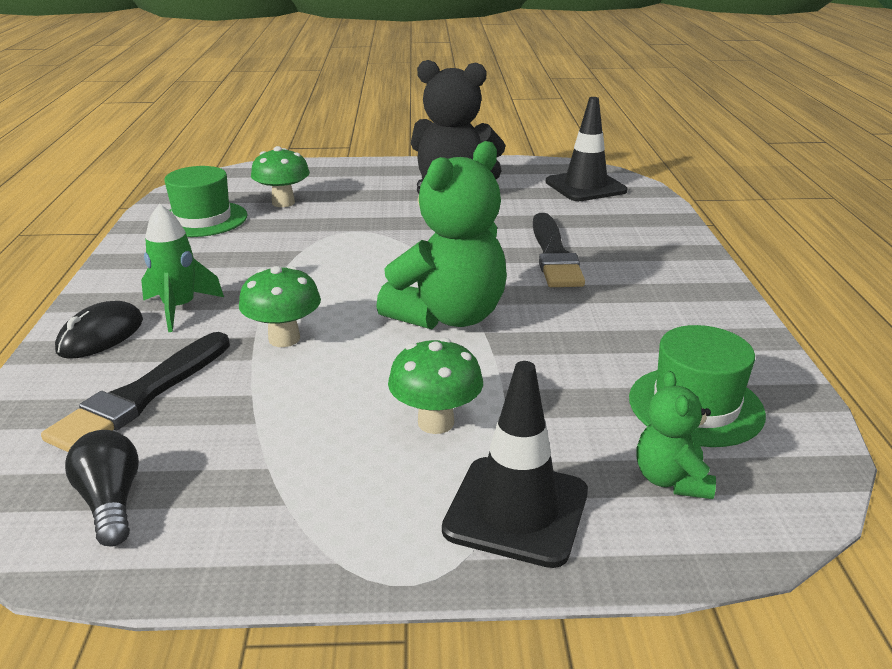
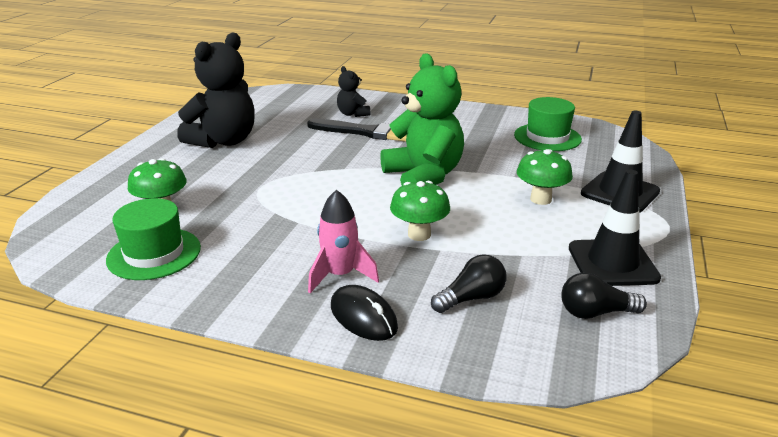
camera: 70 degrees left, 0 degrees up
(141, 396) = (471, 298): black brush -> black light bulb
(179, 308) = (340, 275): green rocket -> pink rocket
(585, 186) = (269, 102): black traffic cone -> black traffic cone (612, 263)
(606, 237) = (352, 114): none -> black teddy bear
(671, 480) = (602, 156): green teddy bear -> none

